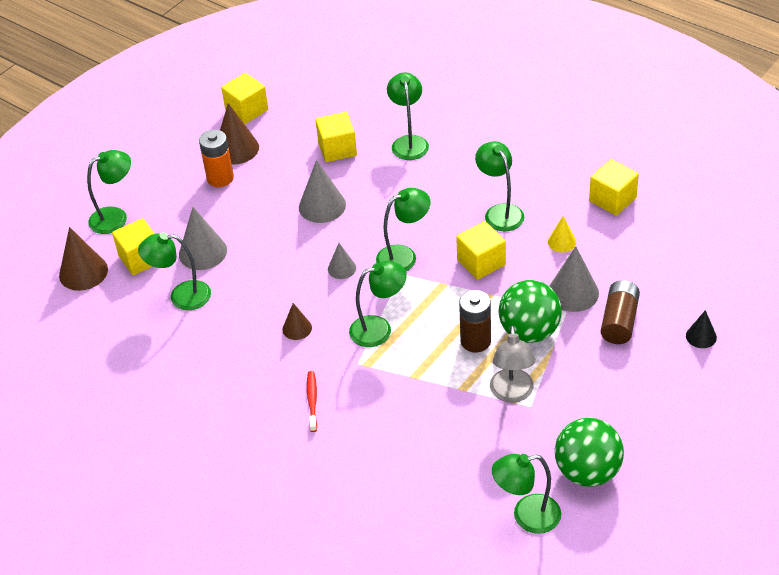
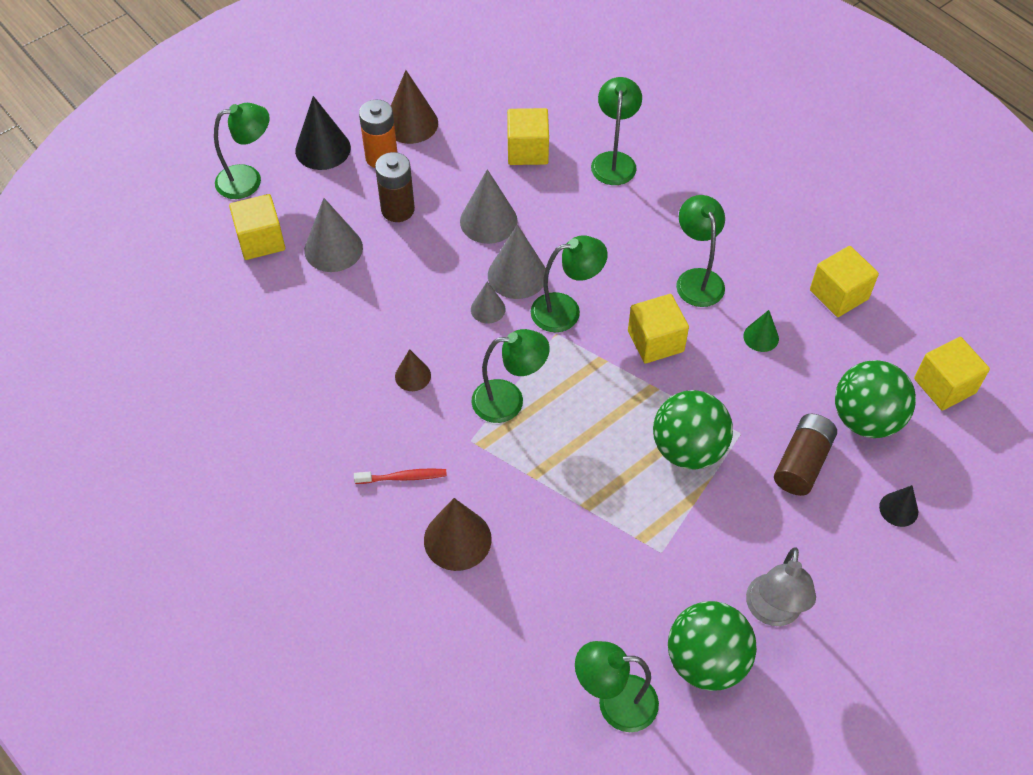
camera: 10 degrees right, 10 degrees up
(83, 272) = (191, 242): brown cone -> brown cone (457, 539)
(170, 182) = (323, 149): none -> black cone
(181, 296) = (292, 300): green lamp -> none
(247, 110) = (437, 76): yellow cube -> yellow cube (944, 386)
(312, 401) = (402, 477): red toothbrush -> red toothbrush turned 75 degrees clockwise
(475, 341) = (619, 446): brown battery -> brown battery (398, 210)
(512, 393) = (644, 529): grey lamp -> grey lamp (772, 612)
(562, 242) = (761, 337): yellow cone -> green cone
(573, 292) = (756, 409): grey cone -> grey cone (517, 275)
(658, 281) = (865, 419): none -> green ball

